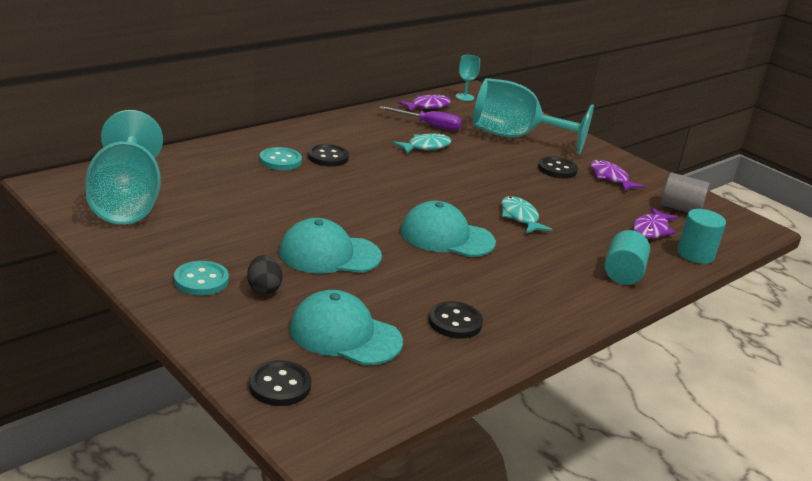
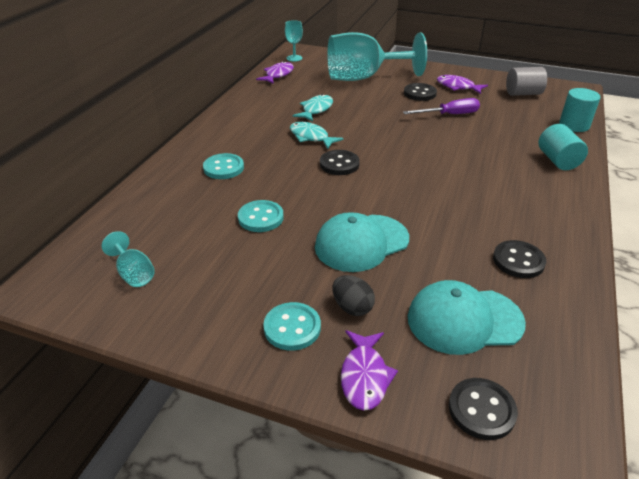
camera: 25 degrees left, 10 degrees up
(126, 202) = (134, 273): turquoise goblet -> turquoise goblet, size x0.41
(267, 205) = (261, 218): none -> turquoise button
(328, 157) = (257, 149): black button -> black button (339, 164)
(429, 125) = (297, 90): purple screwdriver -> purple screwdriver (449, 115)
(446, 237) = (421, 183): turquoise cap -> none
(520, 217) = (445, 143): turquoise fish -> turquoise fish (311, 137)
(651, 230) = (529, 117): purple fish -> purple fish (364, 376)

